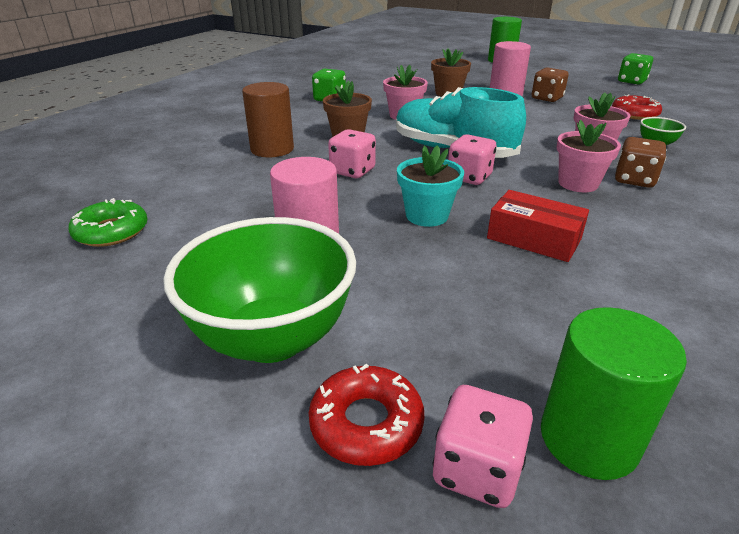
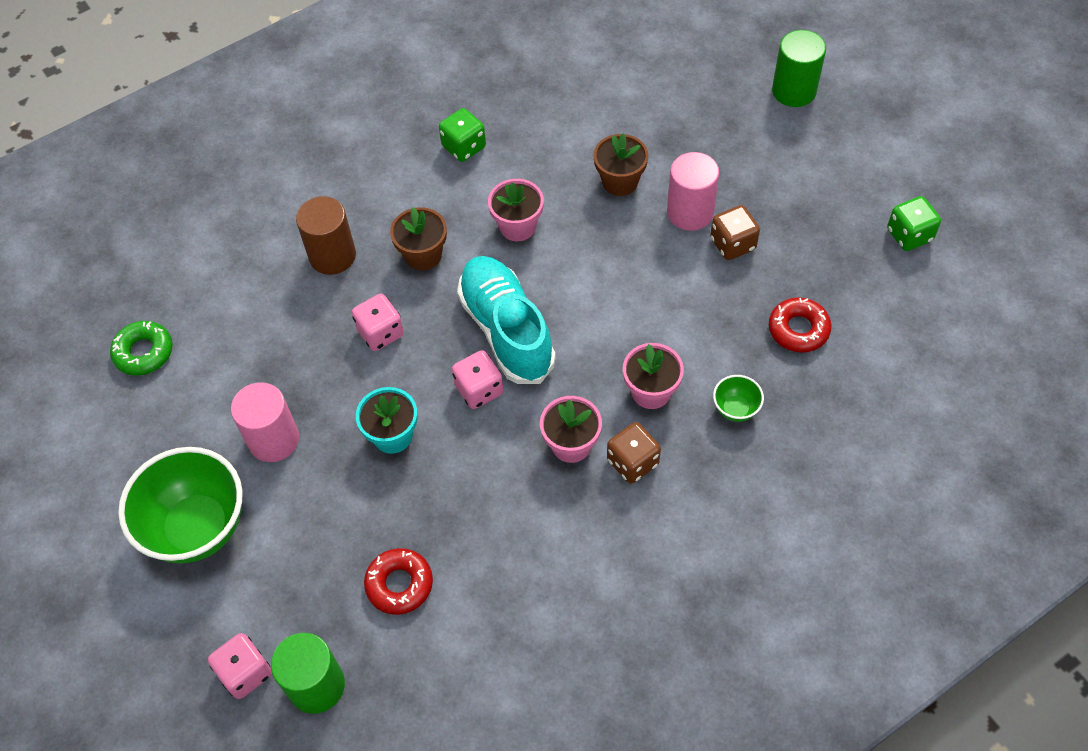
camera: 30 degrees right, 25 degrees up
(366, 423) = (211, 618): red donut -> red donut (399, 584)
(533, 239) = (451, 506): red box -> none

